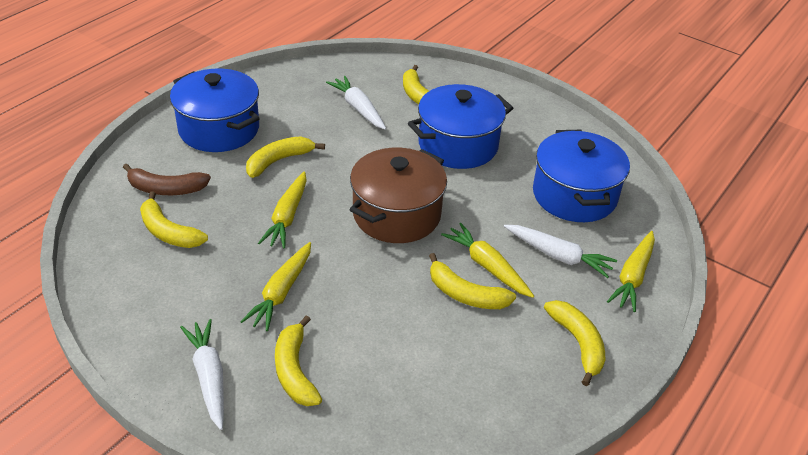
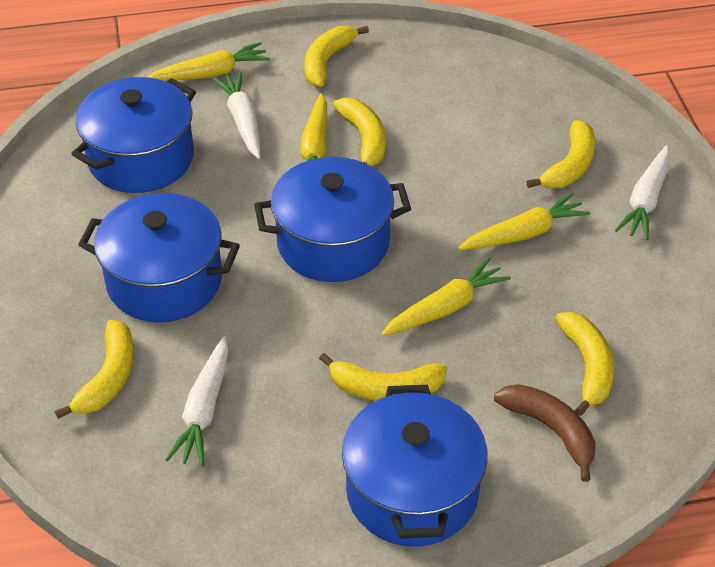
camera: 135 degrees left, 5 degrees up
(396, 214) = (333, 243): brown pot -> blue pot

